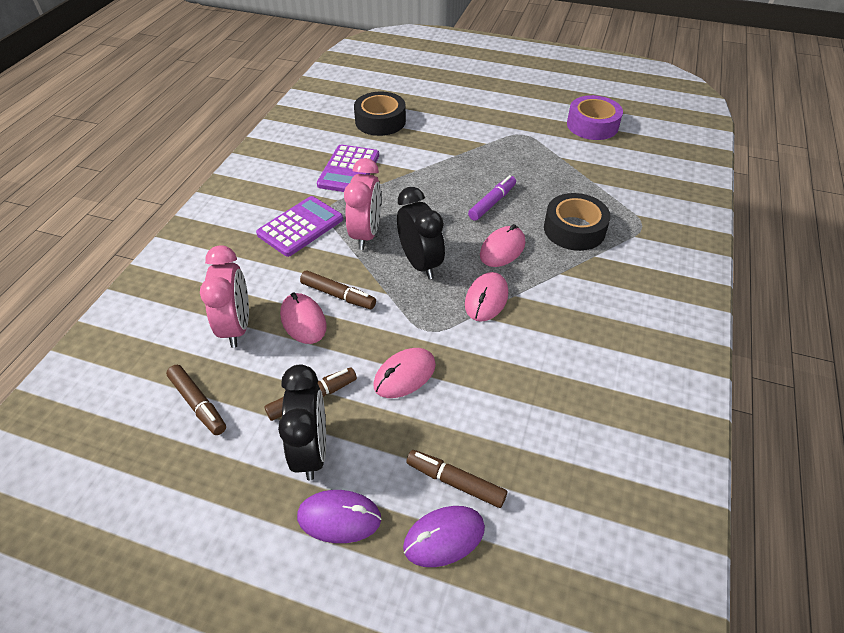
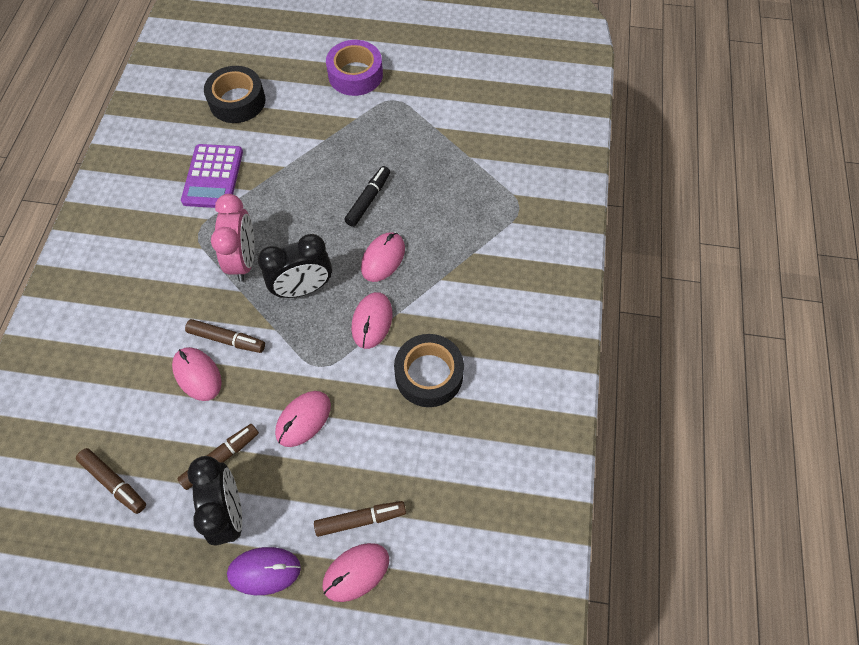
camera: 10 degrees left, 15 degrees up
(237, 327) = (133, 392): pink clock -> none
(300, 227) = (174, 260): purple calculator -> none
(420, 263) = (303, 288): black clock -> black clock turned 105 degrees clockwise
(444, 537) = (356, 572): purple mouse -> pink mouse
(455, 482) = (360, 519): brown marker -> brown marker turned 150 degrees clockwise
(492, 202) = (368, 200): purple marker -> black marker
(574, 229) = (452, 223): black tape -> black tape (429, 375)
(592, 125) = (466, 77): purple tape -> purple tape (355, 75)

